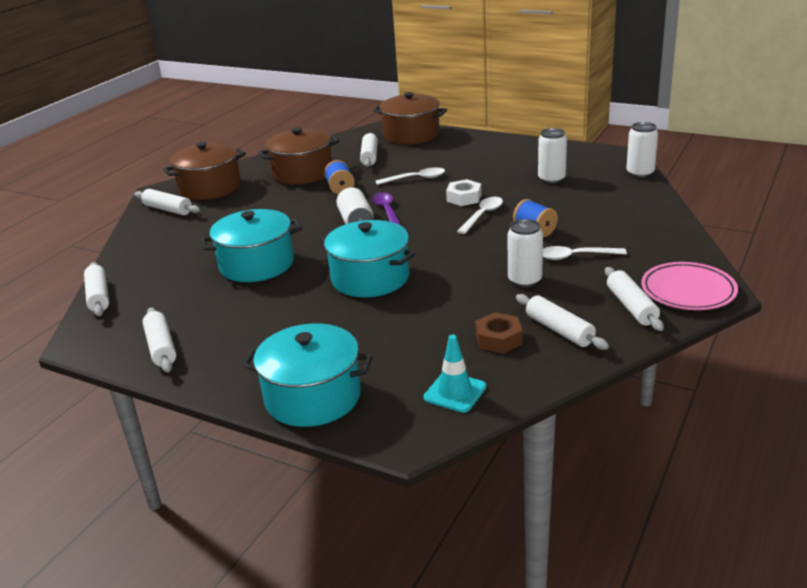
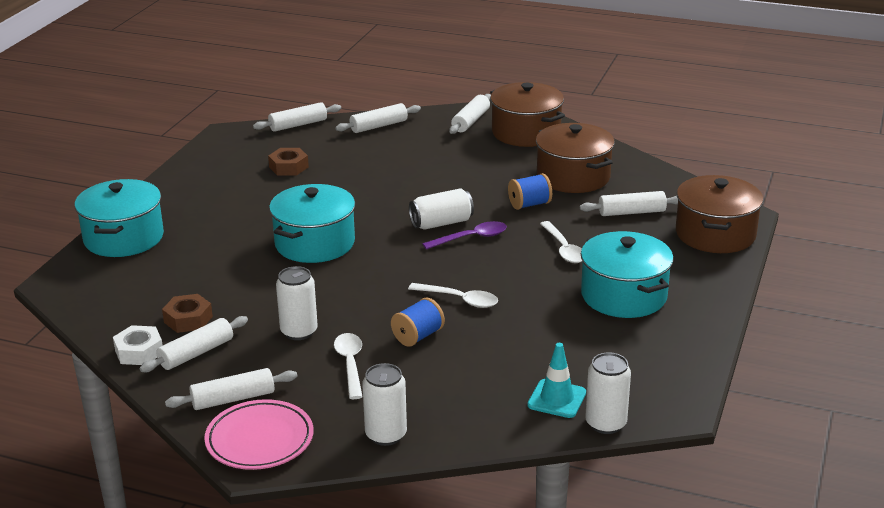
camera: 80 degrees right, 0 degrees up
(161, 347) = (211, 165): white rolling pin -> white rolling pin (379, 126)
(199, 298) = (288, 167): none -> brown nut
(257, 264) = (349, 183): turquoise pot -> turquoise pot (623, 295)
(455, 392) = (110, 301): turquoise traffic cone -> turquoise traffic cone (557, 399)
(464, 198) = (509, 285): white nut -> white nut (139, 352)
(551, 179) = (575, 347): white can -> white can (386, 435)

